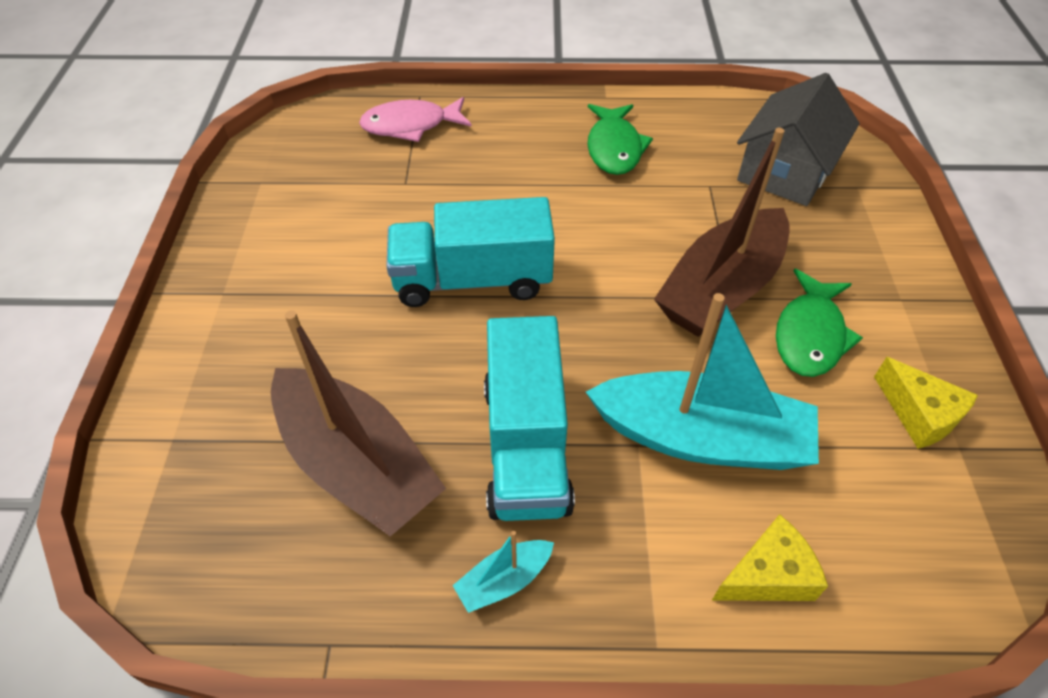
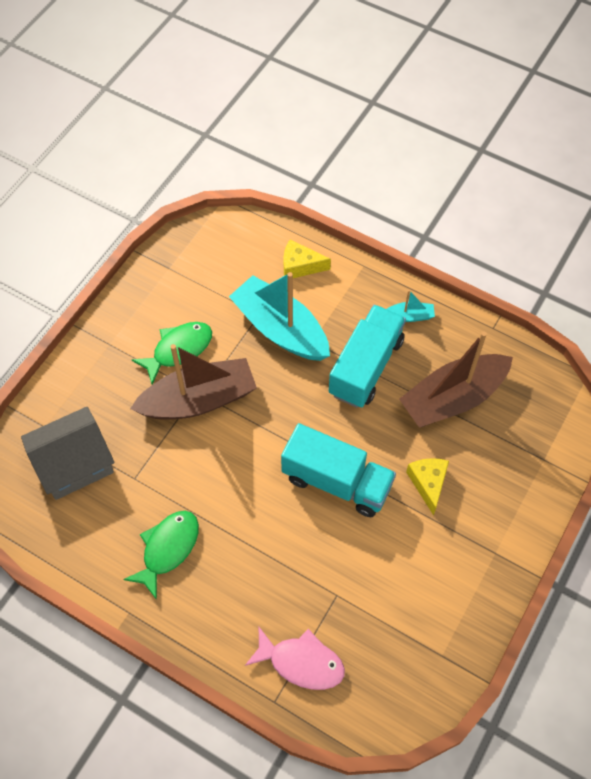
camera: 150 degrees left, 10 degrees up
(357, 464) = (453, 398): brown boat -> brown boat turned 105 degrees counterclockwise
(919, 414) = (170, 288): yellow cheese -> yellow cheese (428, 483)

